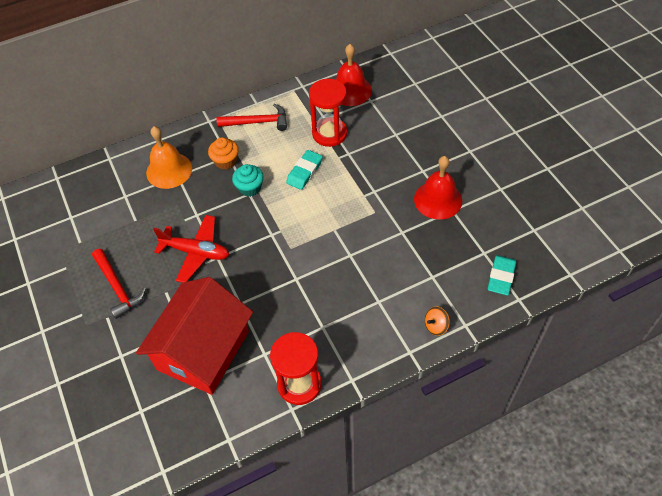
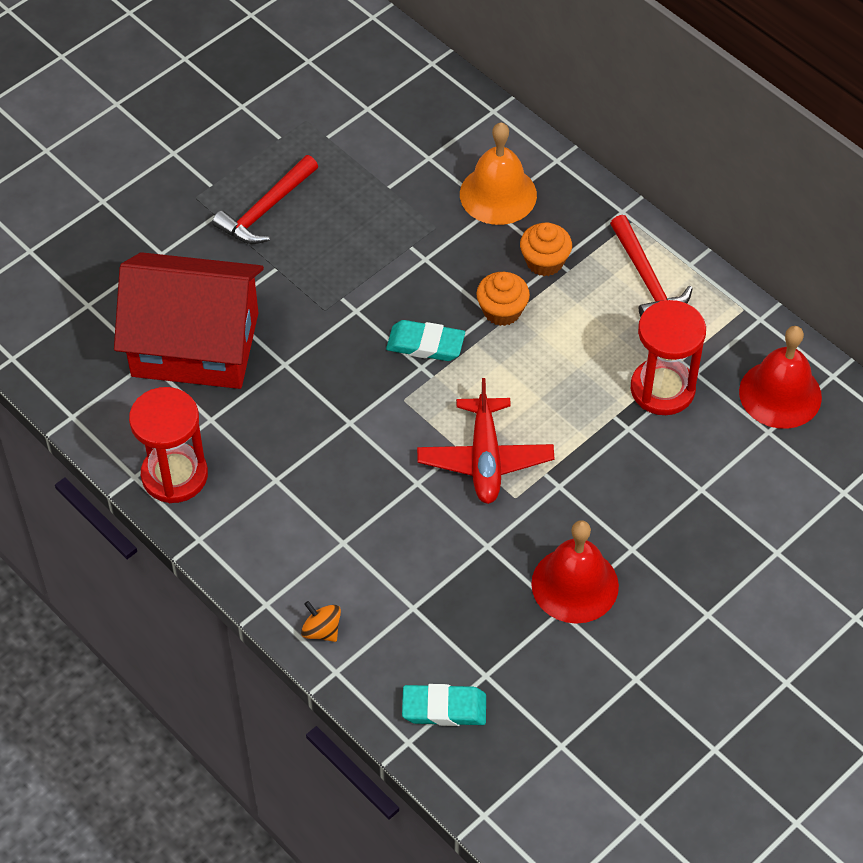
camera: 70 degrees right, 0 degrees up
(196, 252) = (356, 281): red plane -> red plane (485, 459)
(250, 188) = (502, 311): turquoise cupcake -> orange cupcake
(304, 172) = (563, 376): turquoise eraser -> turquoise eraser (425, 344)

